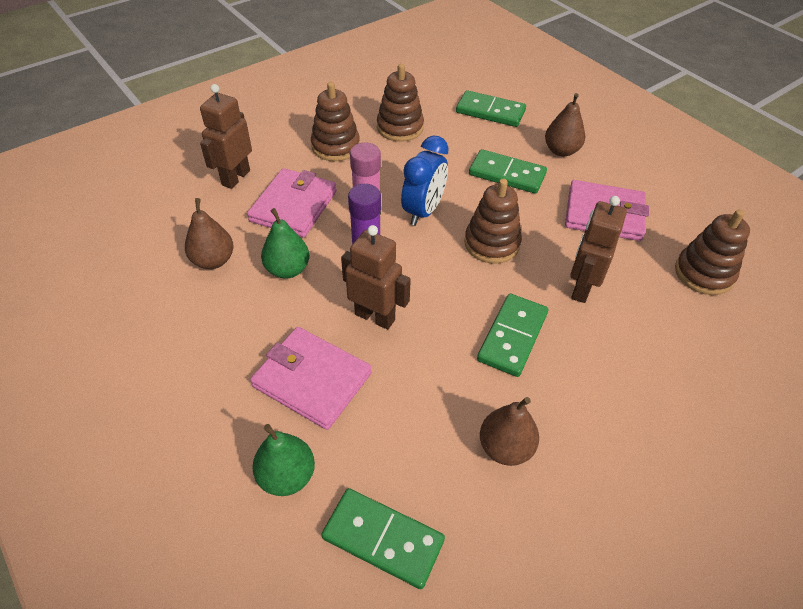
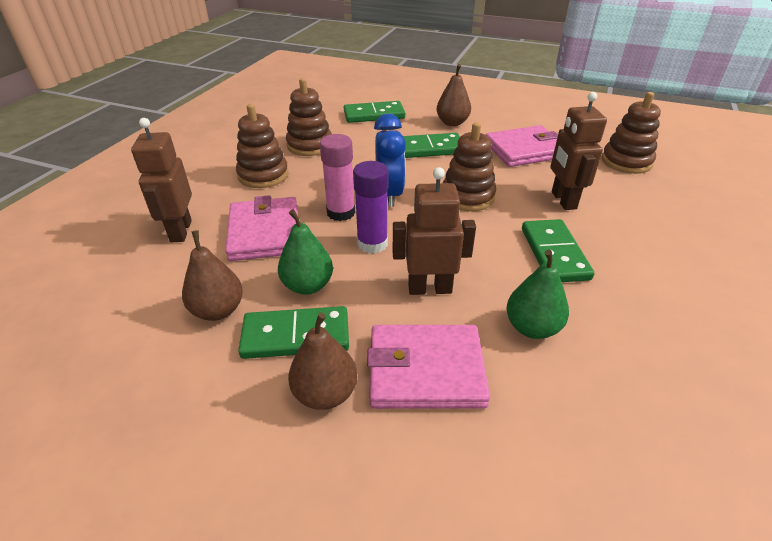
camera: 30 degrees left, 10 degrees down
(287, 476) = (492, 477): green pear -> green pear (532, 327)
(383, 539) = (640, 480): green domino -> green domino (296, 336)
(505, 447) = (642, 338): brown pear -> brown pear (325, 393)

